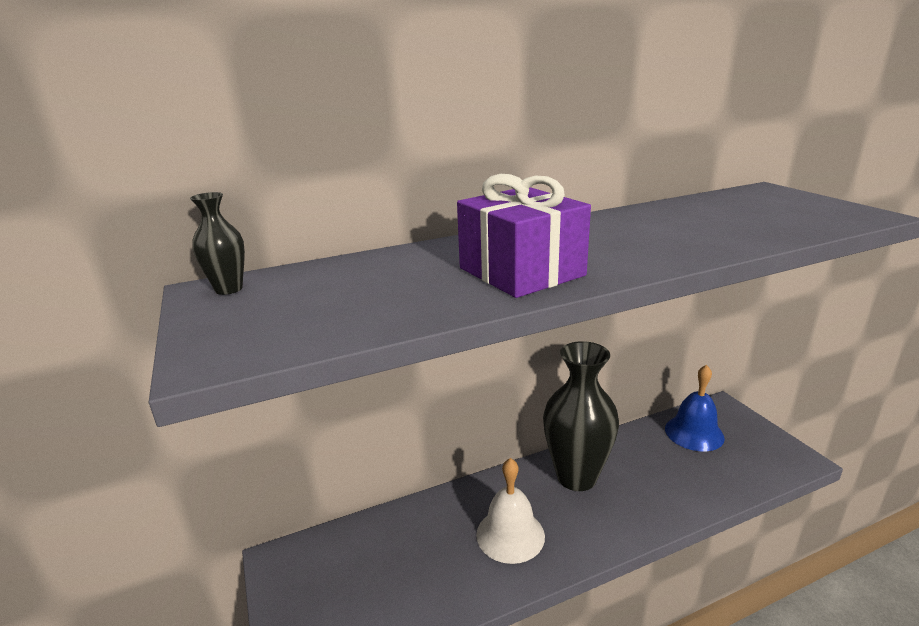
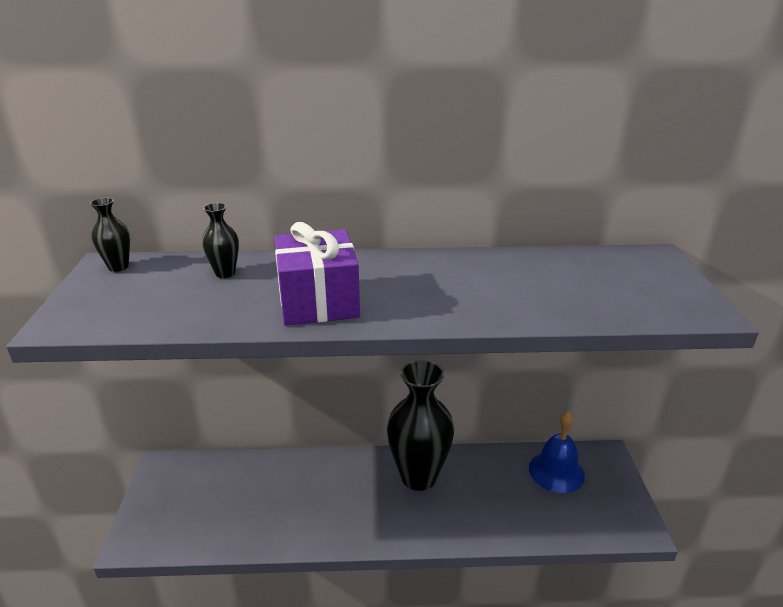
camera: 20 degrees right, 5 degrees up
(378, 270) = (225, 273): none -> black vase
(510, 535) = (332, 505): white bell -> none

